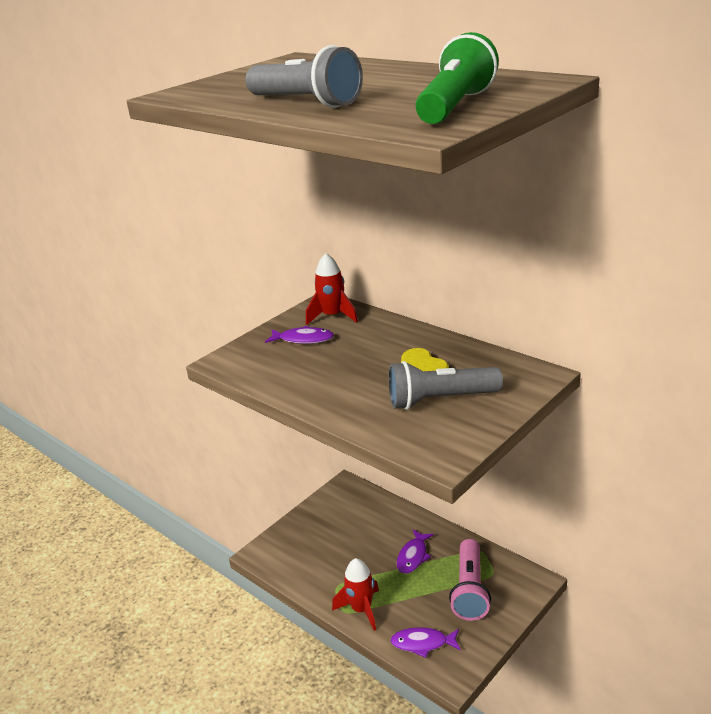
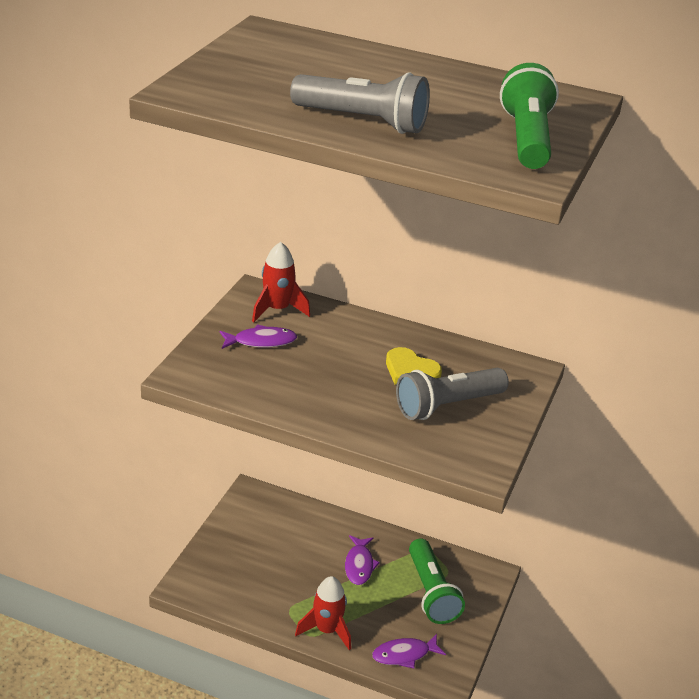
camera: 25 degrees left, 5 degrees up
(470, 590) = (431, 593): pink flashlight -> green flashlight

